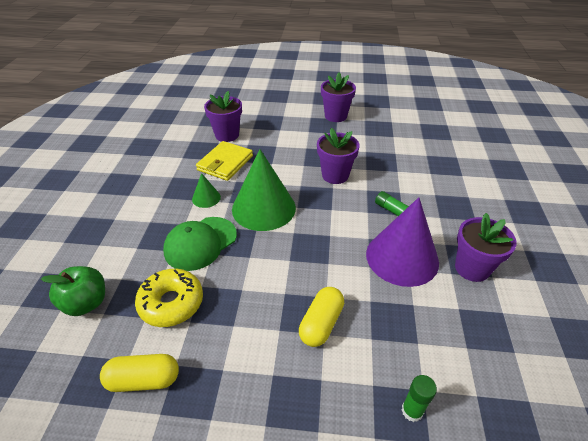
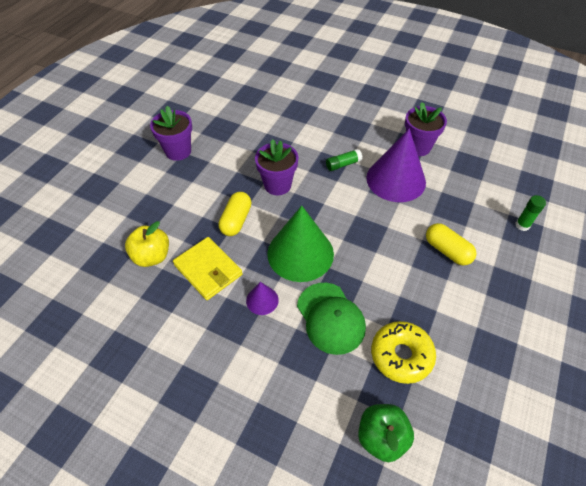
camera: 70 degrees left, 10 degrees up
(144, 380) = (478, 388): yellow capsule -> yellow capsule (236, 220)
(206, 198) = (262, 300): green cone -> purple cone
(227, 135) = (152, 256): purple flower pot -> yellow apple

